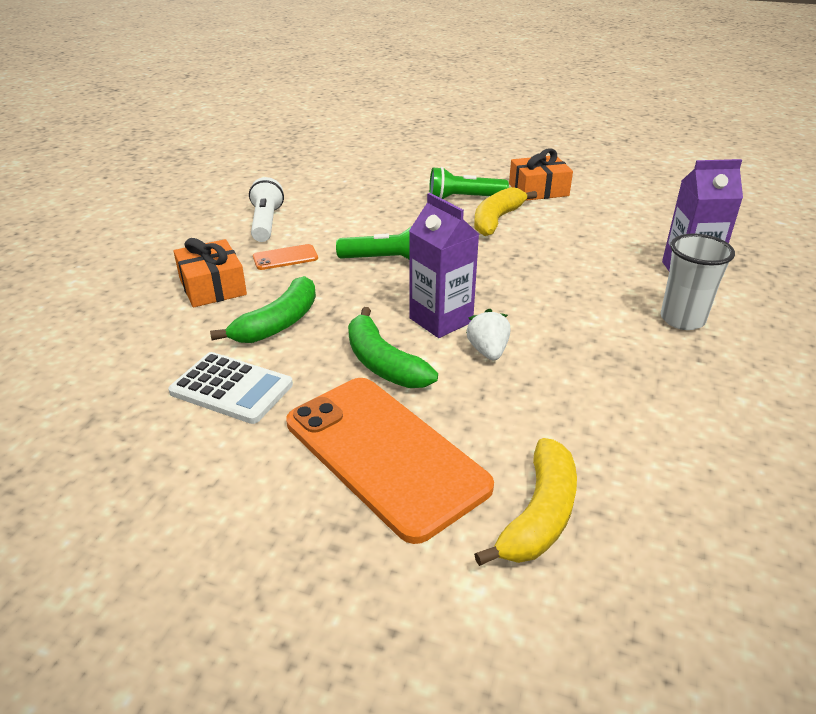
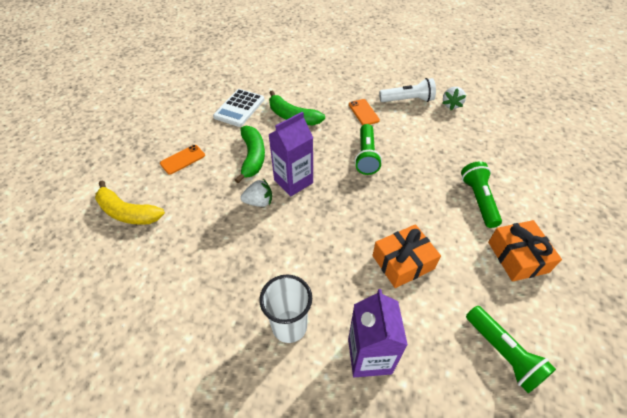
camera: 90 degrees right, 15 degrees up
(212, 286) = (329, 90): orange gift -> orange gift (403, 262)
(287, 196) = (451, 105): none -> white strawberry
(383, 363) = (252, 157): green banana -> green banana turned 120 degrees clockwise
(384, 454) = (182, 159): orange phone -> orange phone, size x0.41
(497, 220) = (442, 219): yellow banana -> none
(648, 209) = (503, 353): none -> green flashlight

